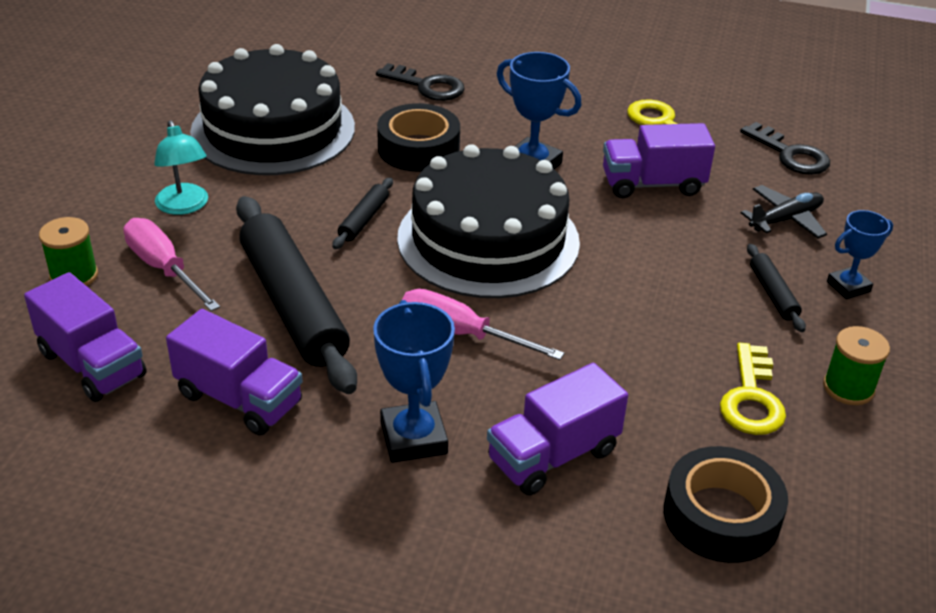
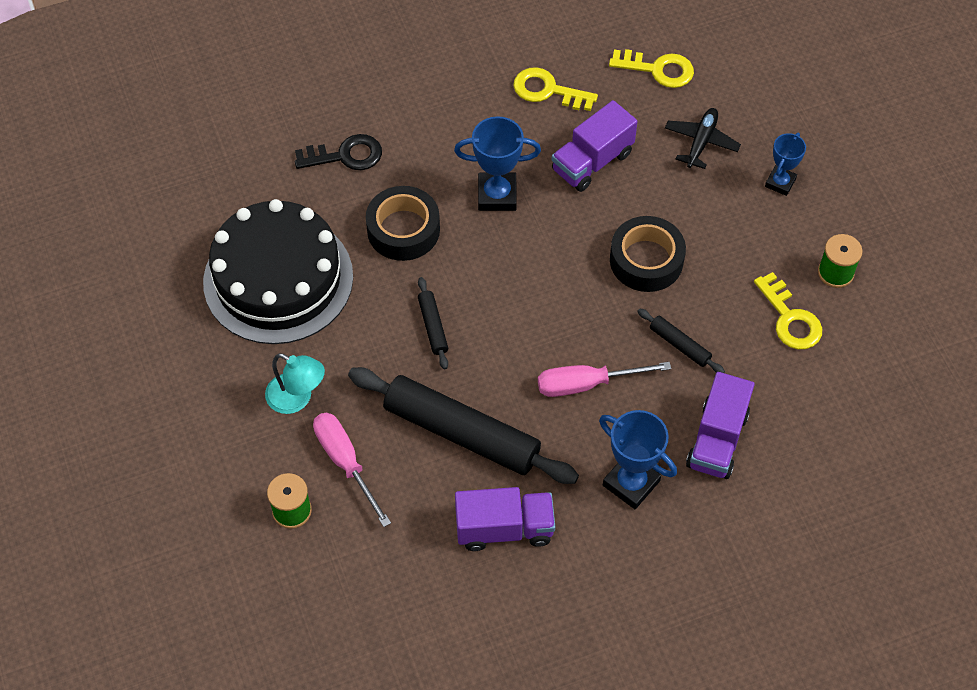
camera: 35 degrees left, 20 degrees up
(92, 364) = (387, 569): purple truck -> none
(164, 269) = (345, 462): pink screwdriver -> pink screwdriver turned 45 degrees clockwise
(488, 240) = (531, 289): black cake -> none
(721, 515) = (834, 418): black tape -> black tape (646, 260)
(773, 294) = (741, 219): black rolling pin -> black rolling pin (680, 345)
(790, 155) = (658, 69): black key -> yellow key

